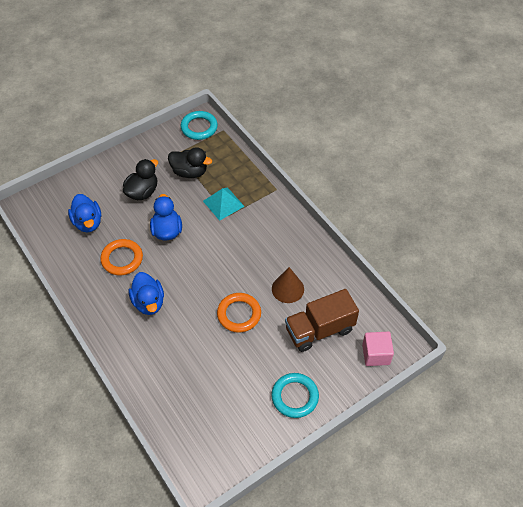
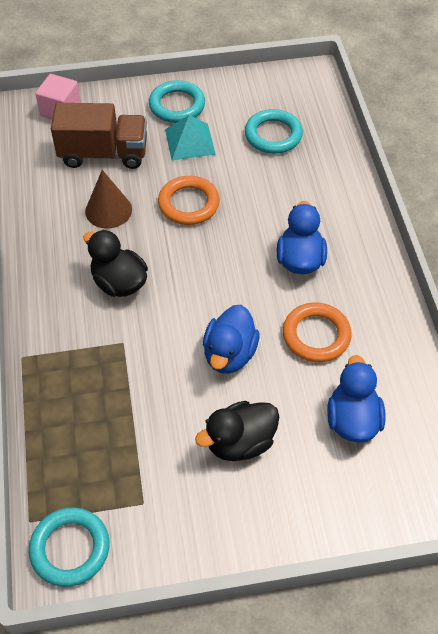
camera: 155 degrees left, 0 degrees up
(189, 172) = (141, 450): black duck -> black duck (119, 283)
(207, 398) = (273, 135): none -> turquoise ring
(223, 203) = (119, 365): turquoise pyramid -> turquoise pyramid (190, 141)

